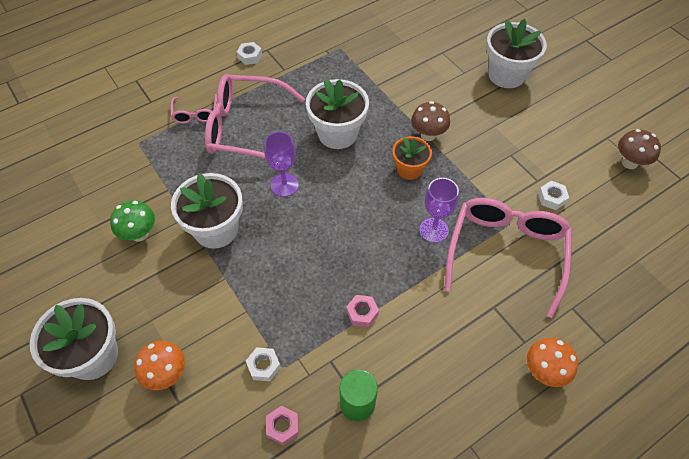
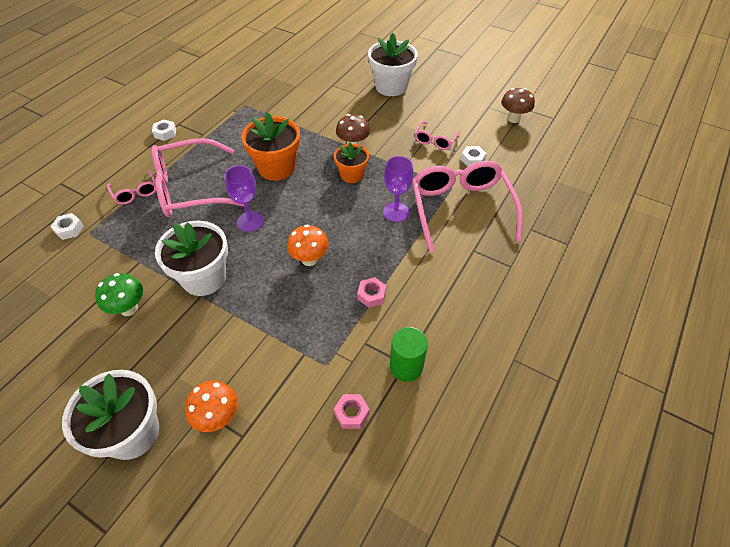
camera: 25 degrees left, 5 degrees down
(264, 366) = (308, 371): white nut -> white nut (69, 229)
(337, 133) = (276, 168): white flower pot -> orange flower pot
(522, 159) = (435, 140): none -> pink glasses
(544, 371) = (536, 281): orange mushroom -> orange mushroom (309, 259)

